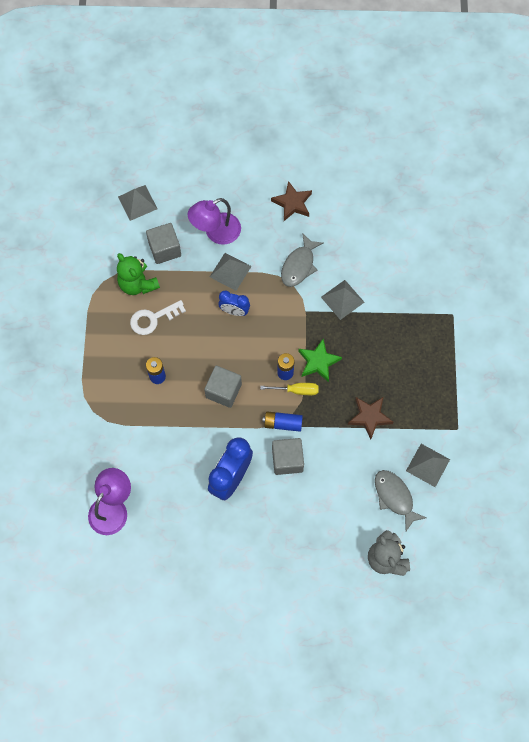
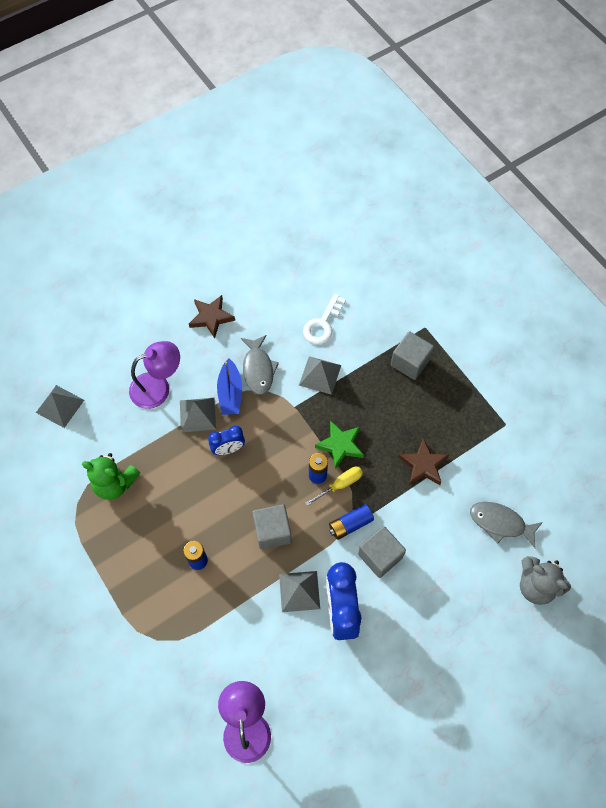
camera: 35 degrees left, 5 degrees down
(153, 319) = (154, 507): white key -> white key (322, 324)
(165, 249) = (118, 433): grey cube -> grey cube (410, 362)
(216, 232) = (158, 387): purple lamp -> purple lamp turned 135 degrees counterclockwise
(265, 270) = (230, 393): none -> blue boat
(428, 465) = (506, 474): grey pyramid -> grey pyramid (299, 591)

